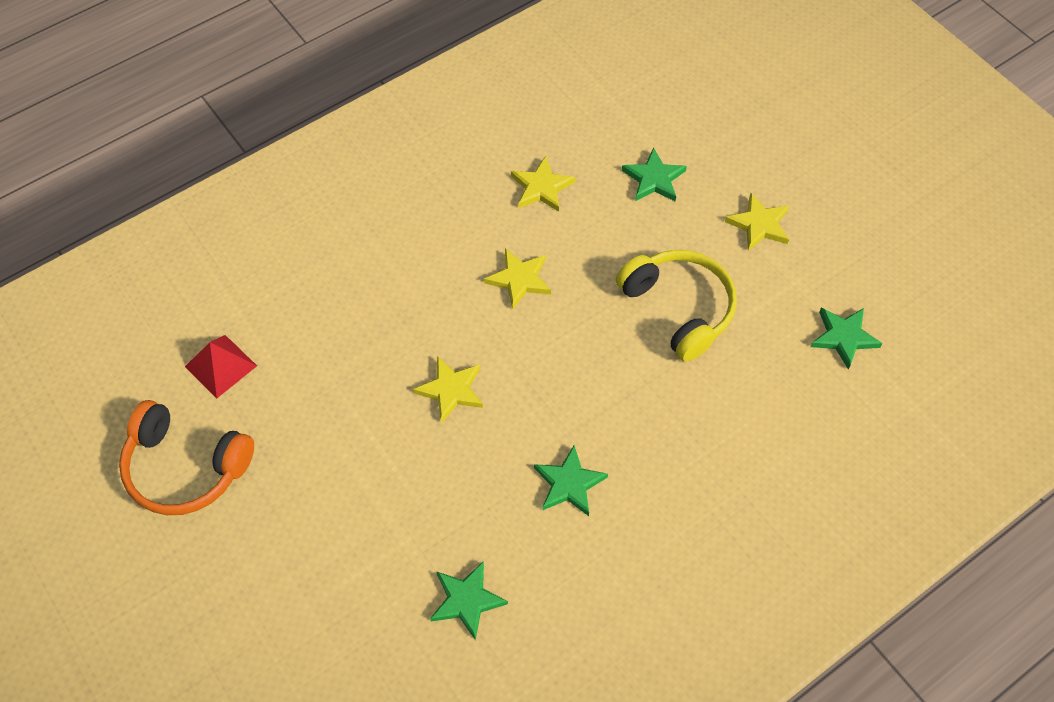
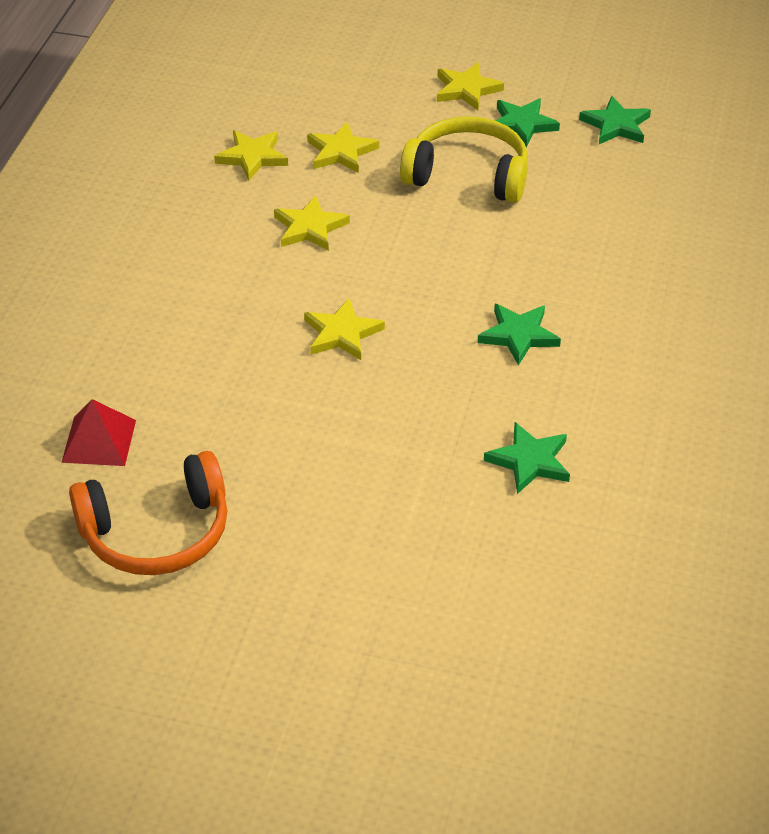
camera: 40 degrees left, 15 degrees down
(607, 224) = (341, 152): none -> yellow star
(654, 179) = (344, 103): green star -> green star (521, 125)

